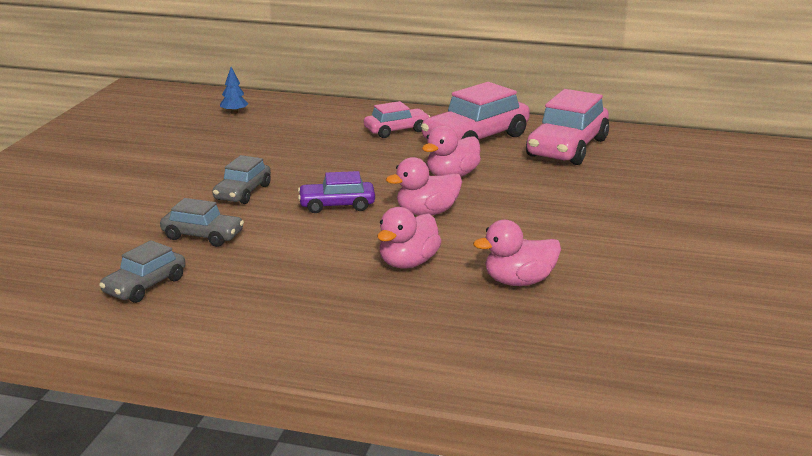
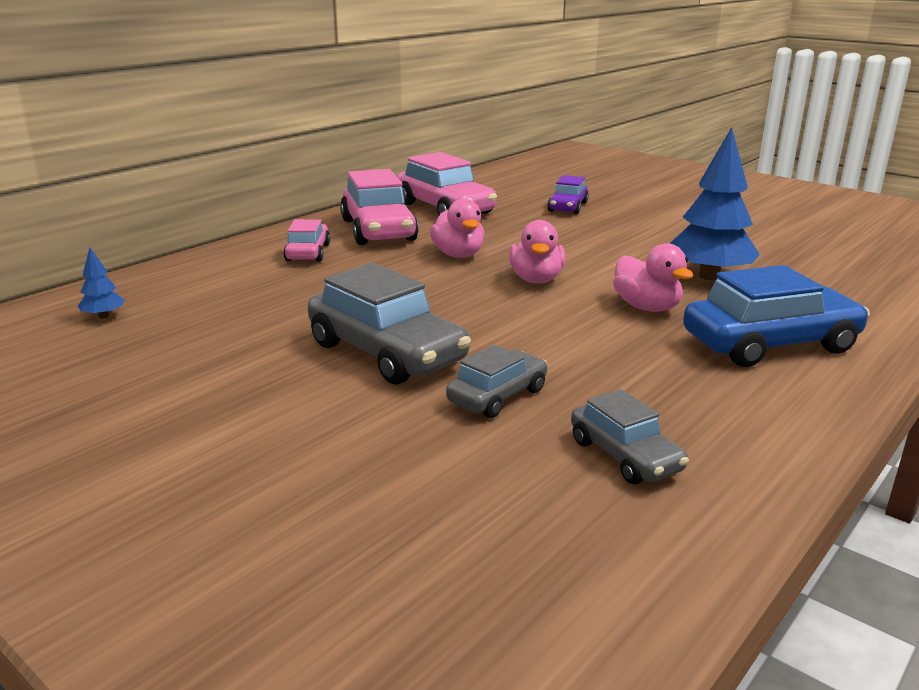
camera: 65 degrees left, 0 degrees up
(242, 192) = (386, 353): grey car -> grey car, size x1.76
(337, 205) = (479, 312): purple car -> purple car (567, 207)
(373, 322) = (770, 344): none -> blue car
(519, 282) = (709, 276): pink duck -> blue tree

